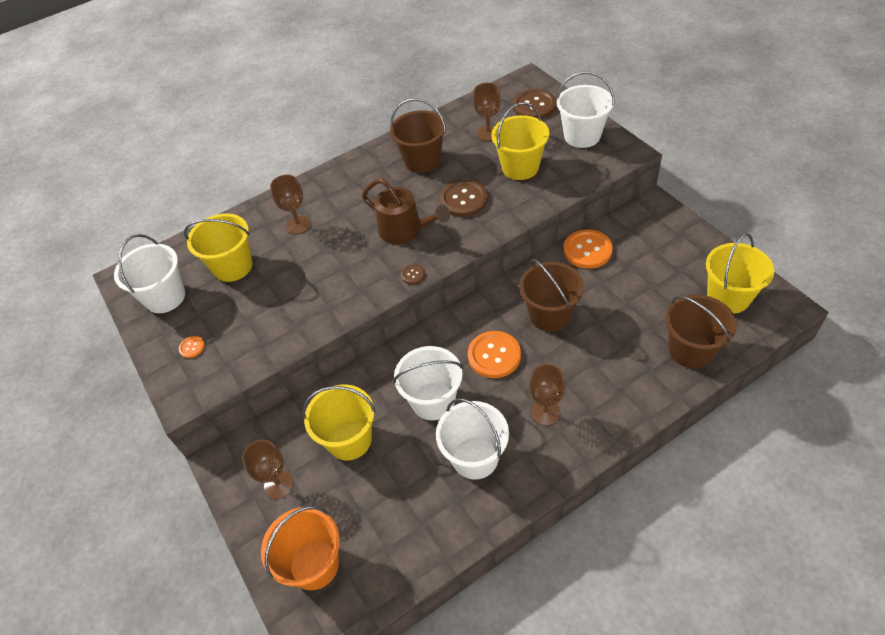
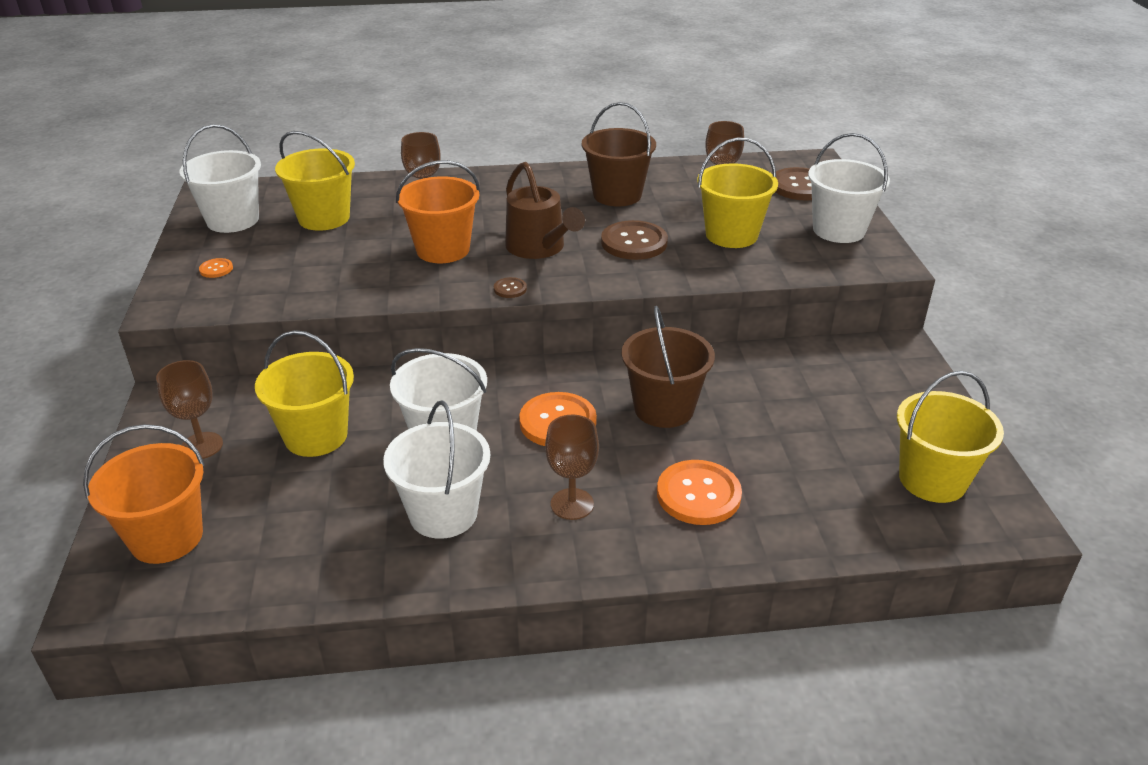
camera: 20 degrees right, 15 degrees down
(341, 260) = (443, 249): none -> orange bucket
(587, 250) = (769, 362): orange button -> orange button (698, 494)
(691, 350) = (829, 516): brown bucket -> none

